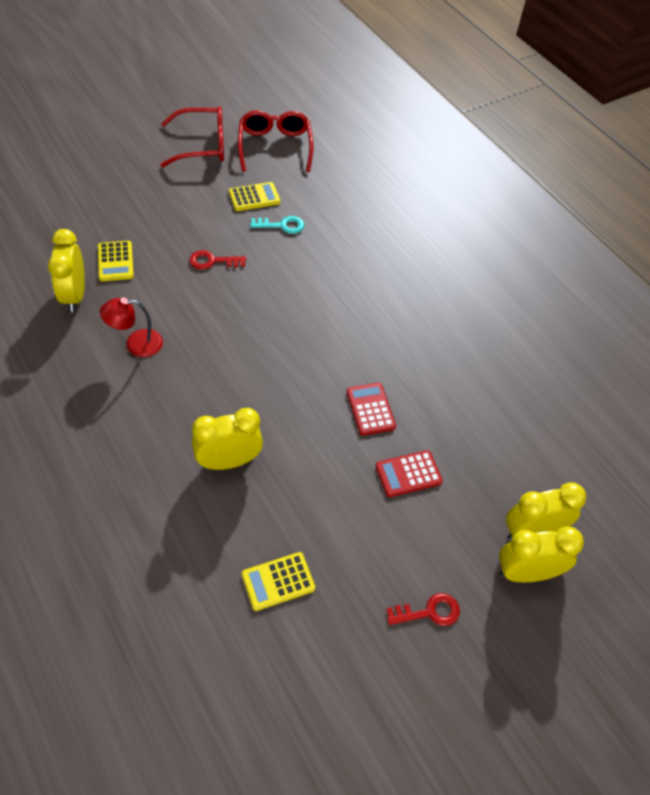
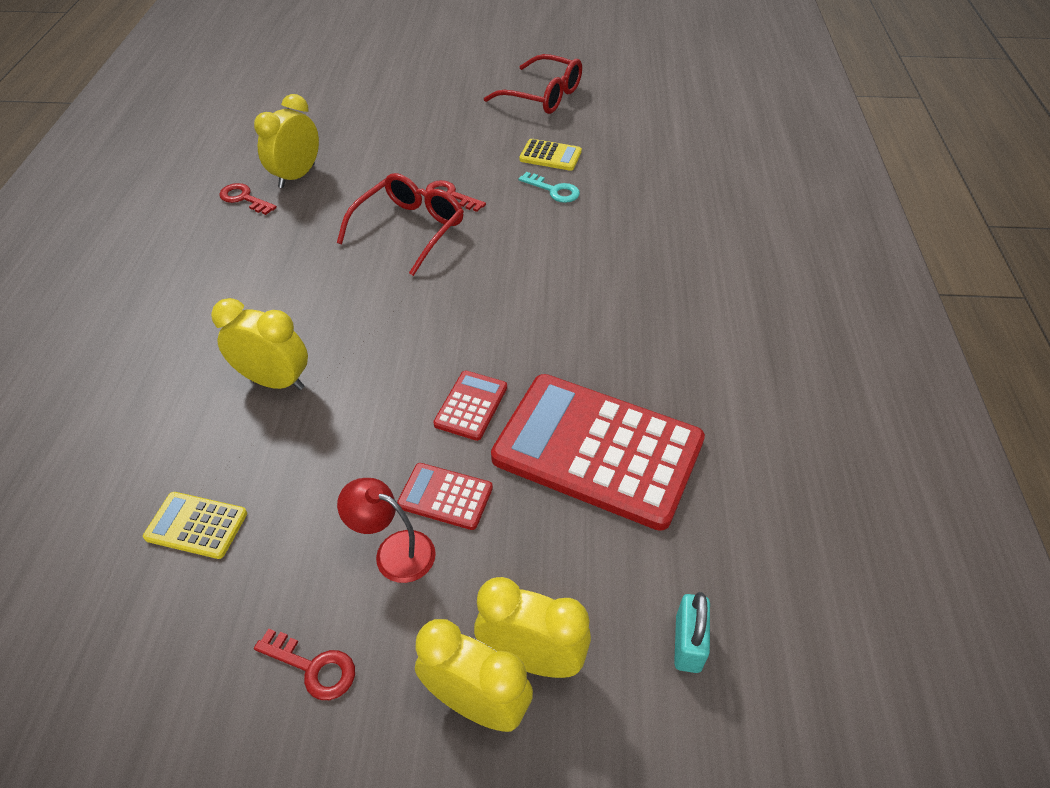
camera: 40 degrees right, 5 degrees down
(50, 334) = (244, 198): none -> red key
(115, 261) = (361, 162): yellow calculator -> none
(136, 344) = (305, 237): red lamp -> red lamp (394, 551)
(275, 147) = (618, 119): red glasses -> red glasses (409, 229)
(465, 397) = (597, 450): none -> red calculator
(594, 478) = (688, 643): none -> turquoise padlock

